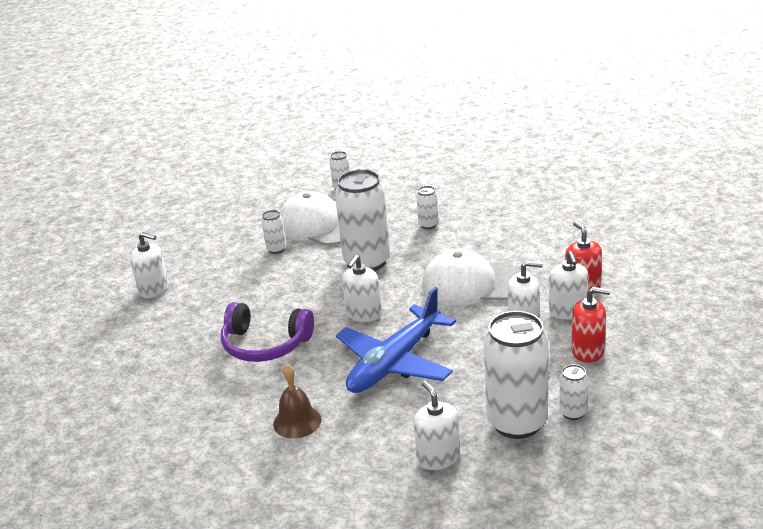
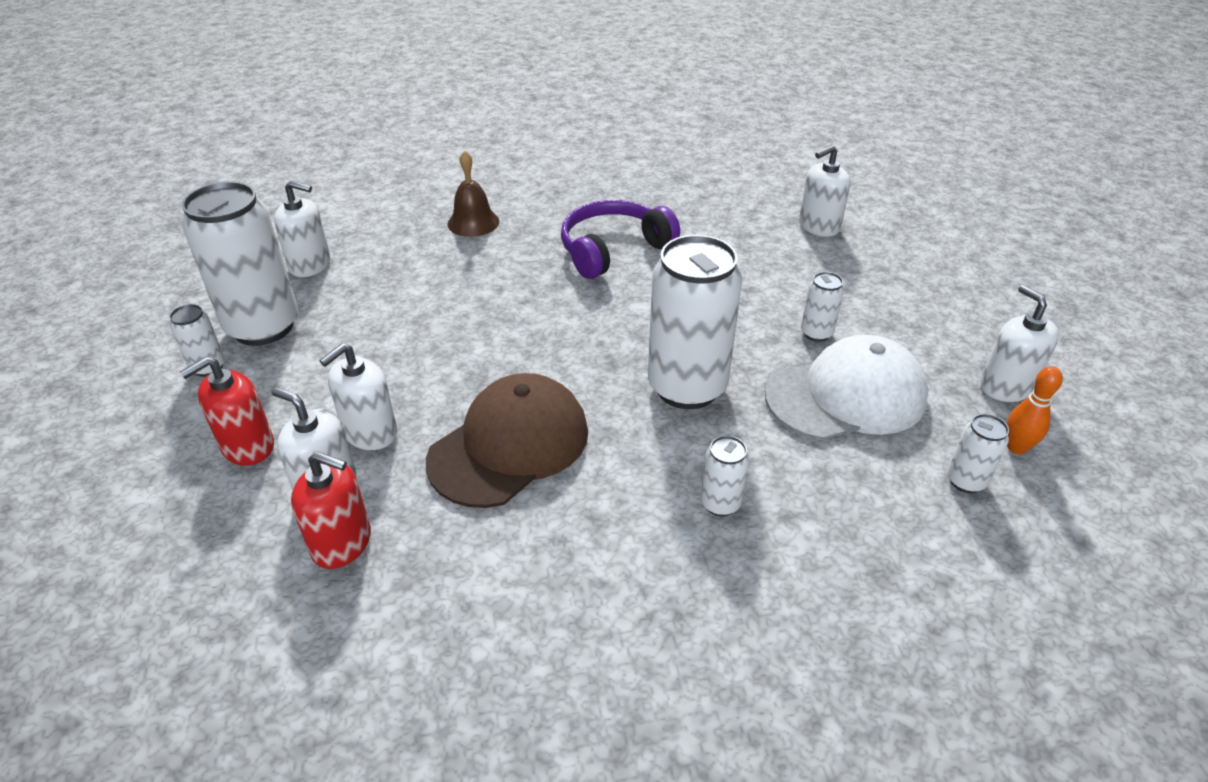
camera: 125 degrees right, 10 degrees up
(306, 185) = (1016, 447): none -> orange bowling pin
(364, 314) = (575, 329): white soap dispenser -> white soap dispenser (1006, 387)
(395, 362) = (462, 307): blue plane -> none
(472, 283) = (509, 445): white cap -> brown cap

